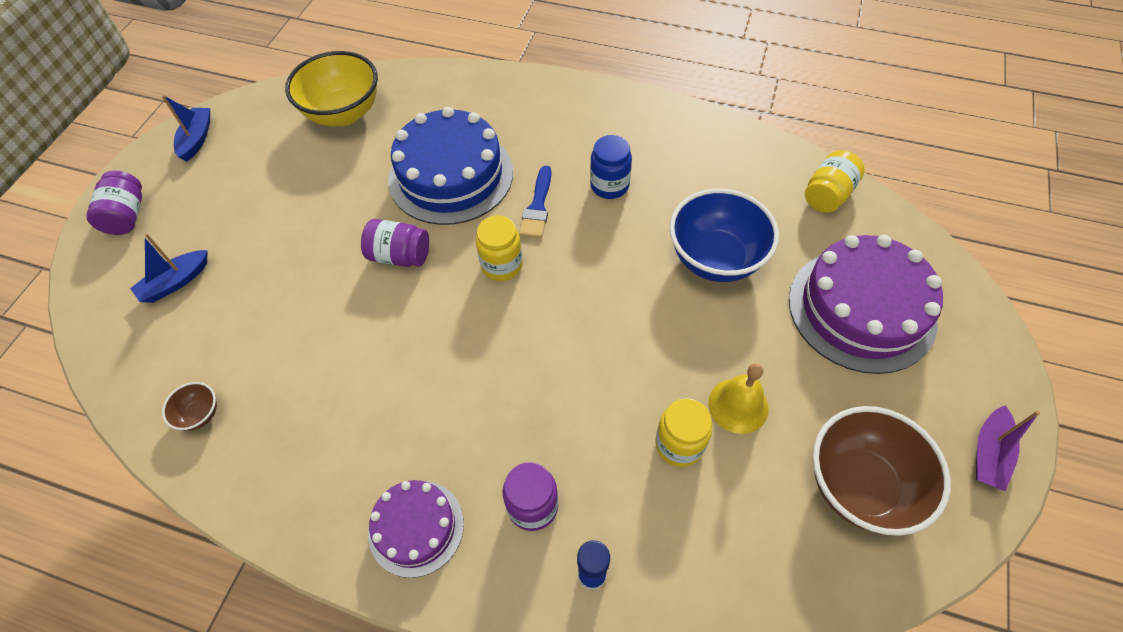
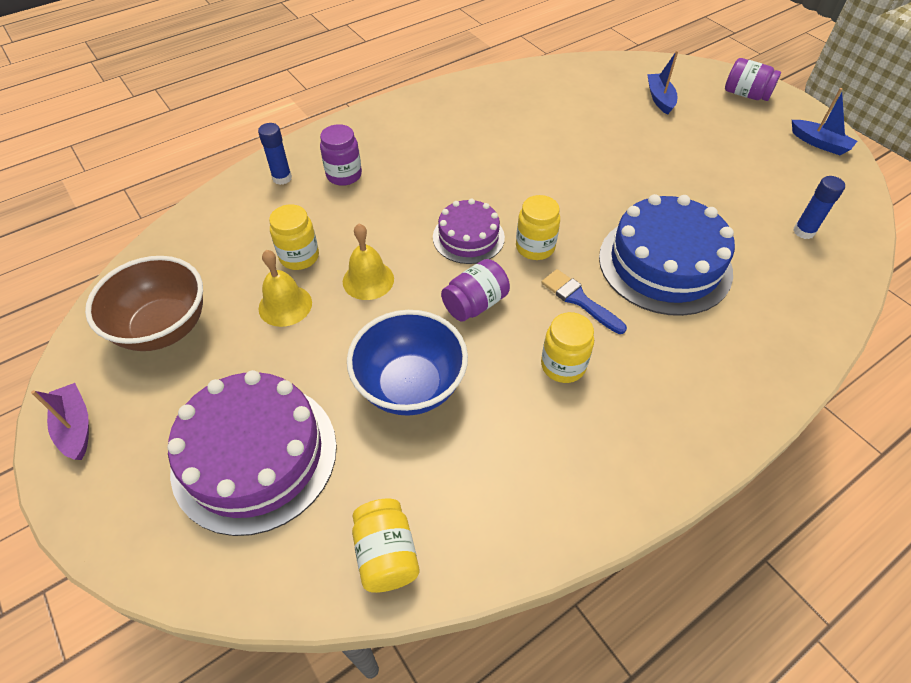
camera: 125 degrees right, 5 degrees down
(200, 414) = (542, 83): brown bowl -> none
(343, 113) = (803, 231): yellow bowl -> blue glue stick
(400, 256) = (595, 199): purple jar -> purple jar (475, 304)
(416, 527) = (386, 130): purple cake -> purple cake (468, 237)
(609, 186) = (563, 365): blue jar -> yellow jar
(650, 362) = (368, 280): none -> yellow bell

